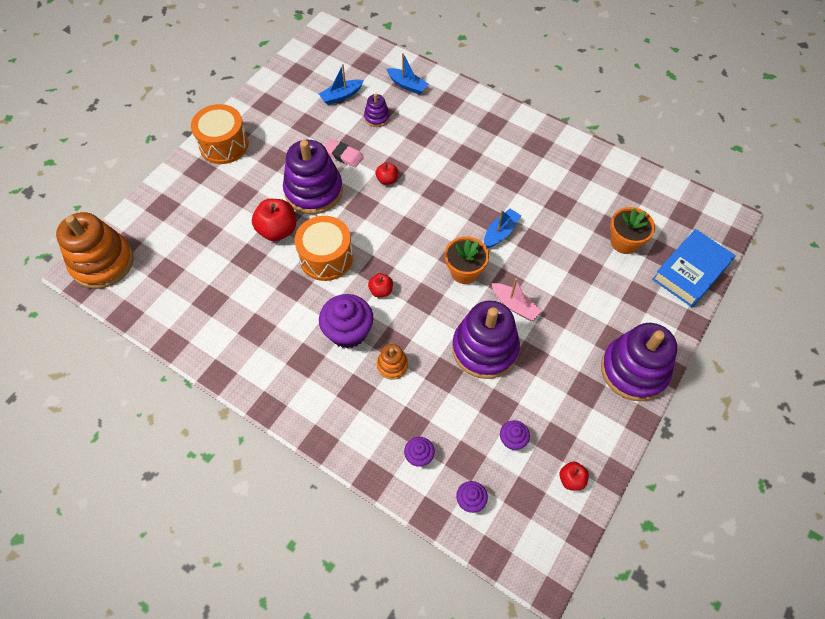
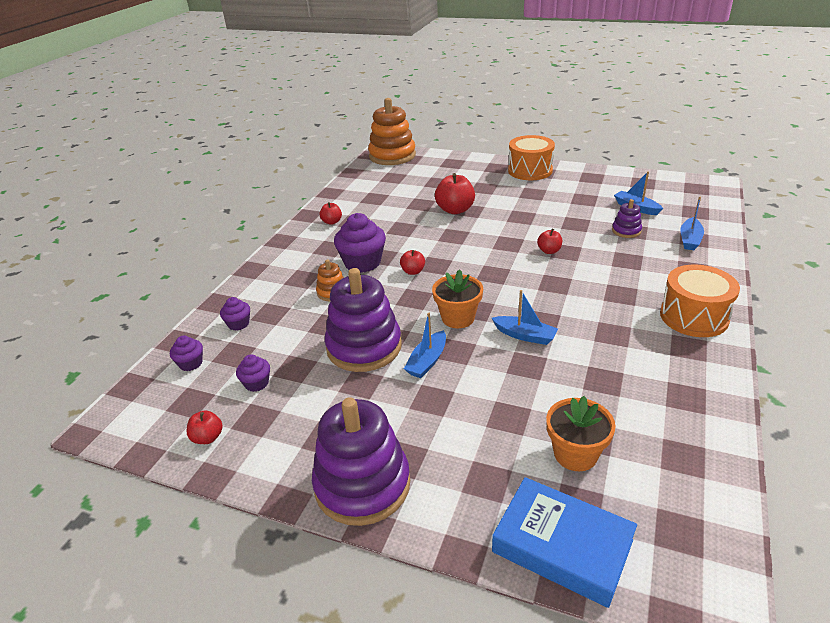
camera: 80 degrees right, 25 degrees down
(247, 351) = (332, 222): none -> red apple
(313, 191) = (508, 217): purple stacking toy -> none
(326, 257) = (437, 237): orange drum -> orange drum (694, 316)
(343, 155) = (562, 222): pink eraser -> none
(514, 305) = (427, 361): pink boat -> blue boat

